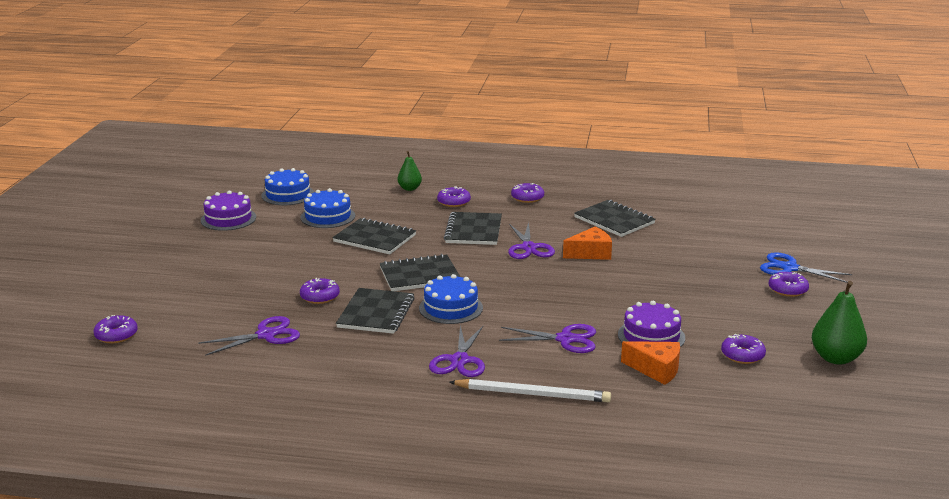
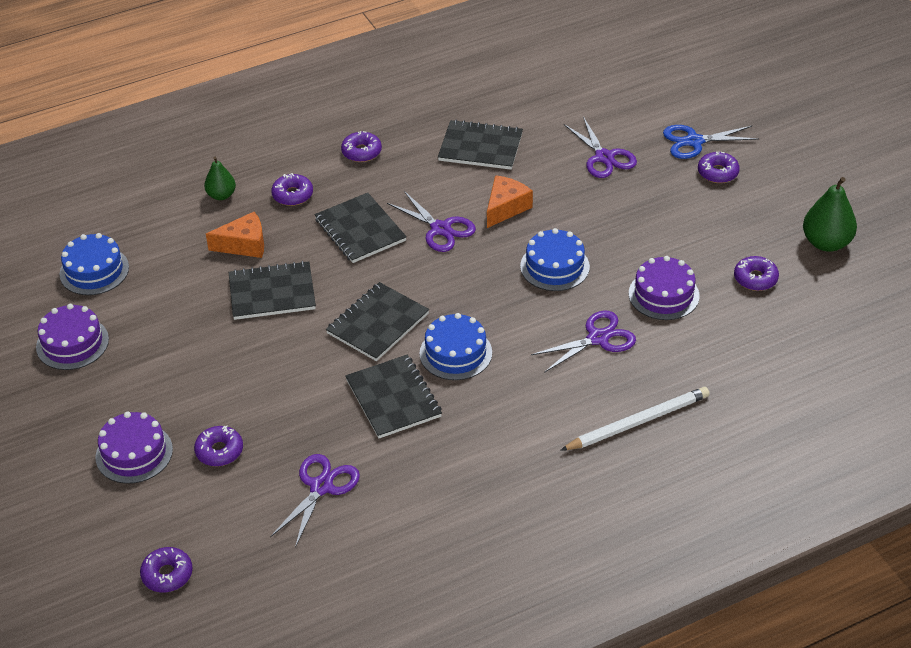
camera: 35 degrees left, 20 degrees up
(185, 276) = (134, 453): none -> purple cake
(320, 297) = (313, 406): purple donut -> purple donut (219, 451)
(328, 216) = (182, 284): blue cake -> blue cake (554, 266)
(459, 361) = (536, 417): purple scissors -> purple scissors (604, 157)
(656, 370) = (706, 335): orange cheese -> orange cheese (244, 245)

